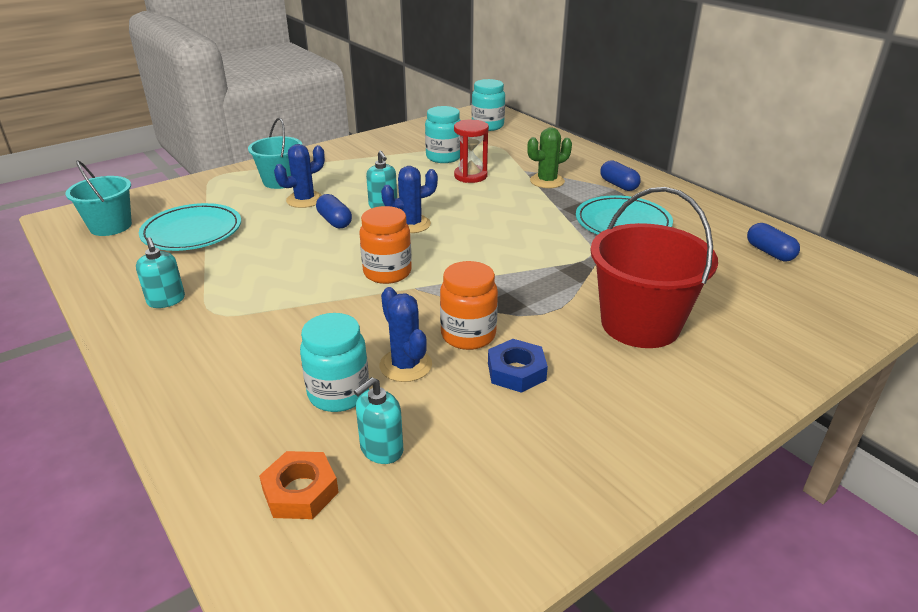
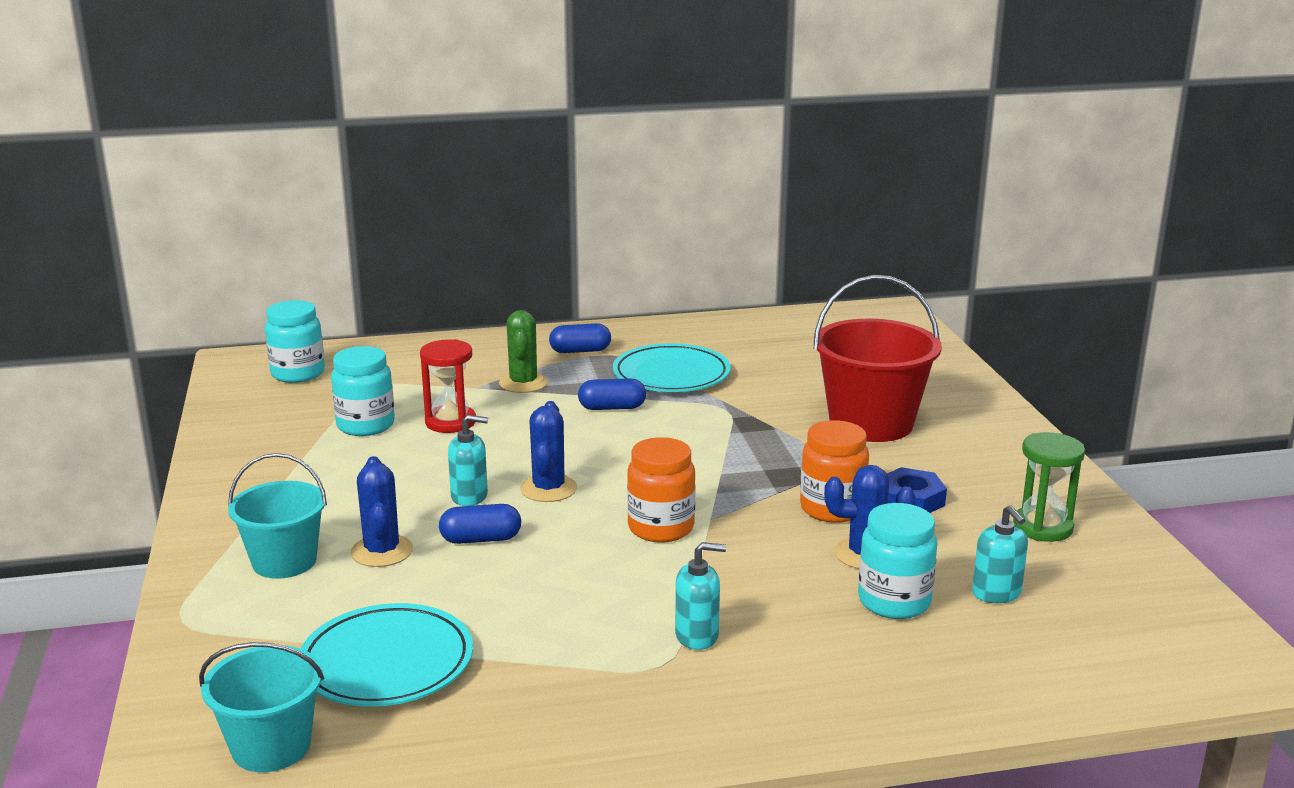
camera: 65 degrees left, 10 degrees down
(166, 300) = (594, 703): turquoise soap dispenser -> turquoise soap dispenser (697, 636)
(300, 491) = (1039, 647): orange nut -> none
(526, 461) = (1042, 527): none -> green hourglass
(769, 252) = (792, 333): blue capsule -> blue capsule (612, 408)

